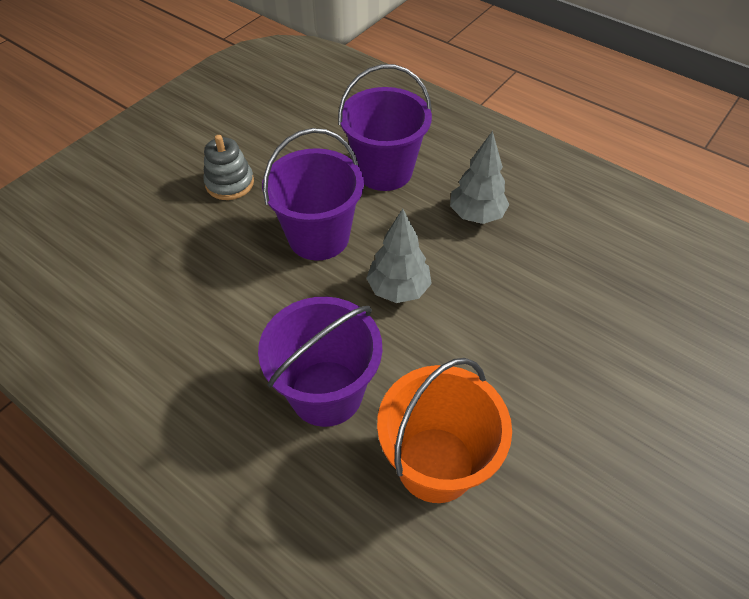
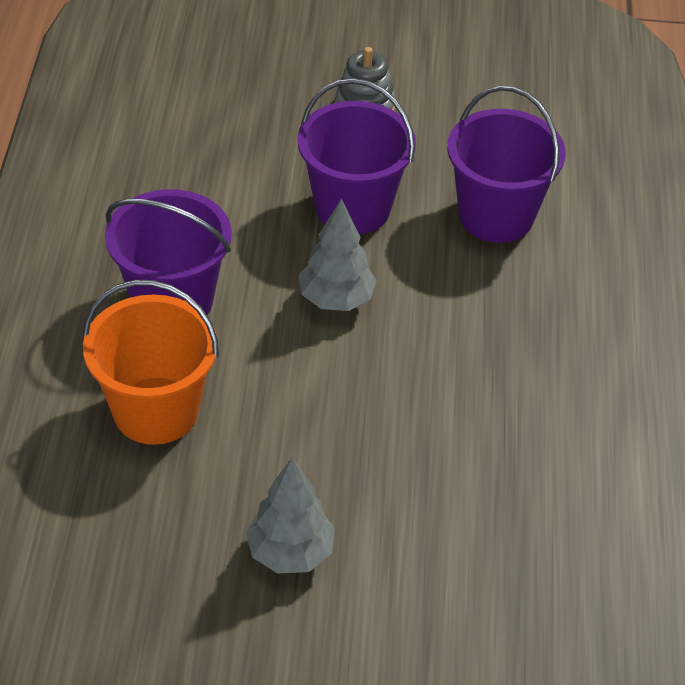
camera: 55 degrees right, 5 degrees down
(476, 215) = (499, 321): grey tree -> grey tree (290, 553)

